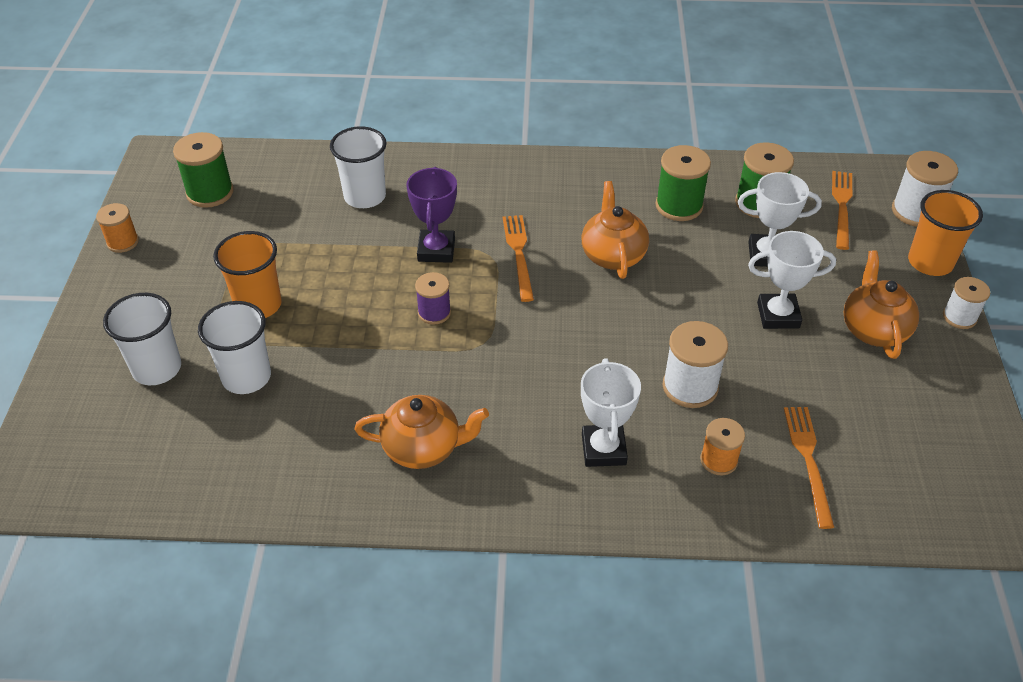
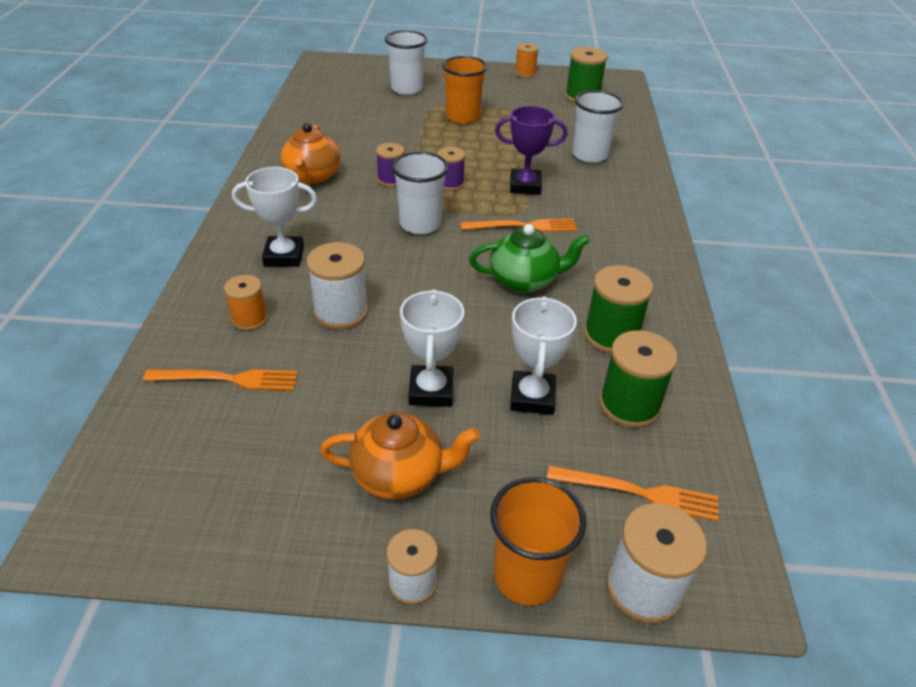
camera: 90 degrees right, 5 degrees down
(246, 377) = (394, 115): white cup -> white cup (420, 224)
(427, 367) = (391, 180): none -> purple spool
(613, 255) = (524, 281): orange teapot -> green teapot

